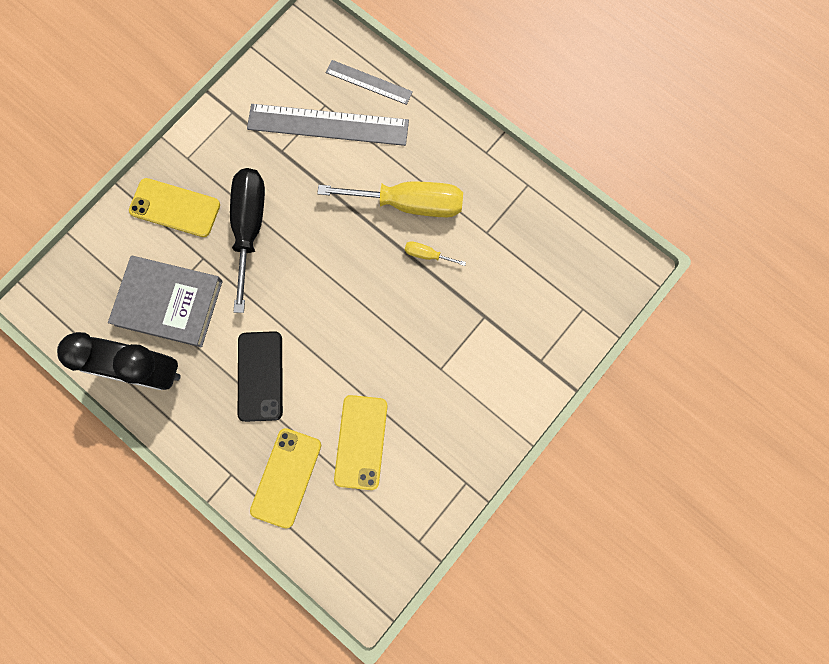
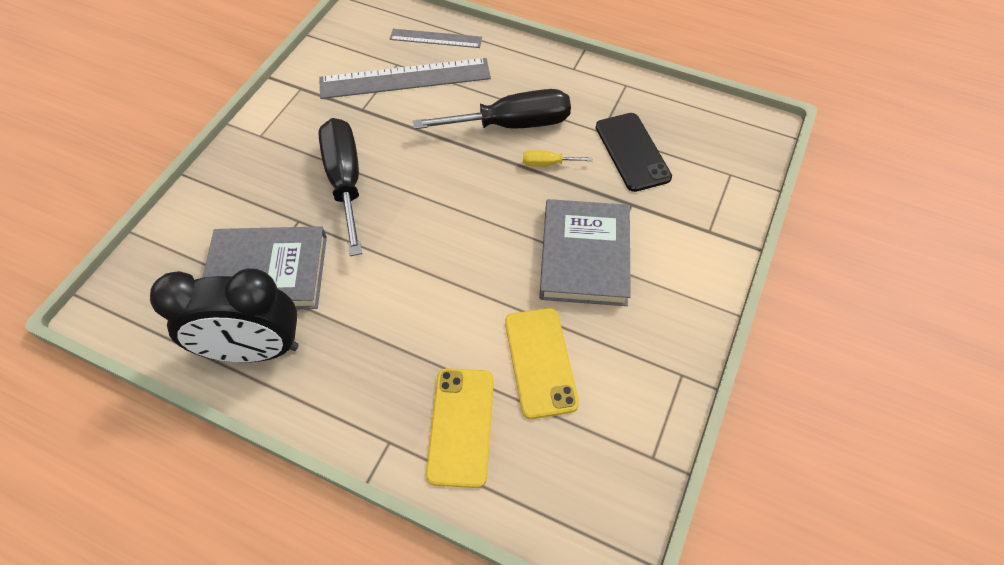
camera: 15 degrees left, 20 degrees down
(175, 208) = (256, 181): yellow phone -> none
(260, 376) = (396, 322): black phone -> black phone (632, 152)
(409, 204) = (512, 124): yellow screwdriver -> black screwdriver
(427, 356) = (584, 256): none -> grey book

